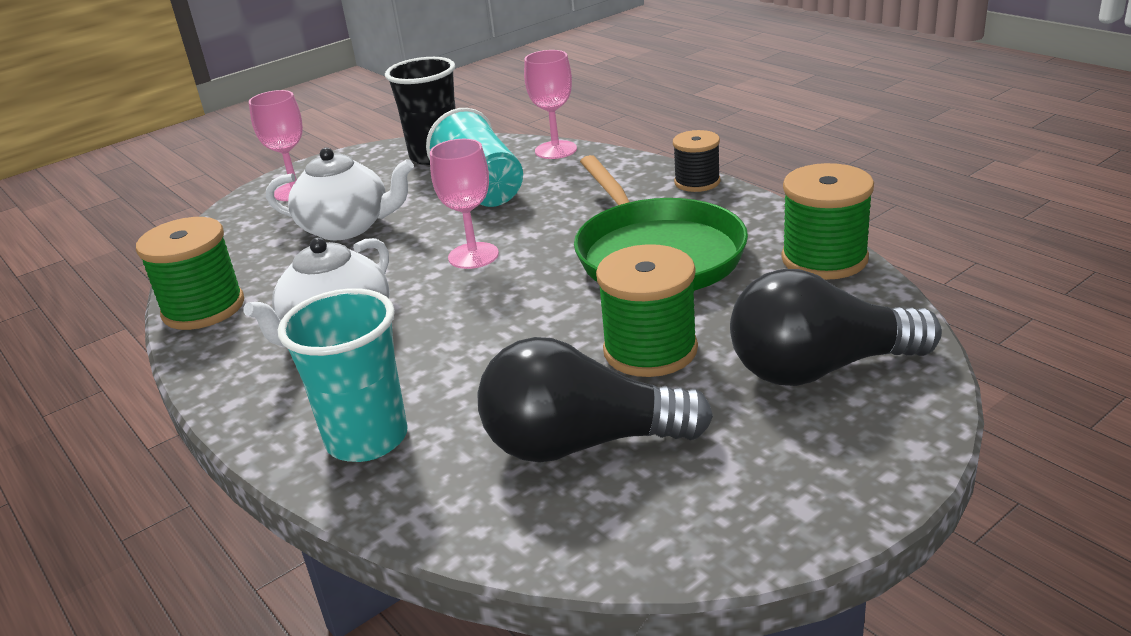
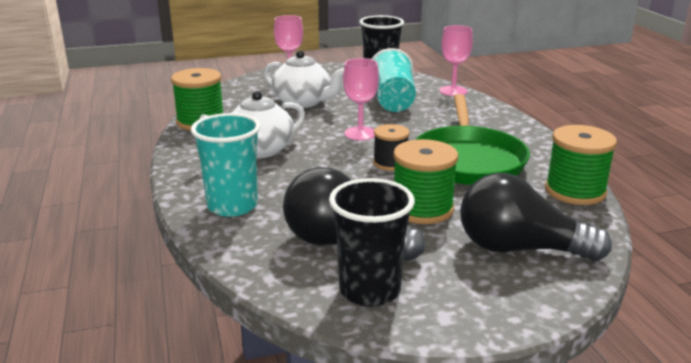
camera: 20 degrees right, 5 degrees down
(674, 505) = (369, 290): none -> black cup
(697, 182) = (527, 128): black spool -> black spool (390, 163)

